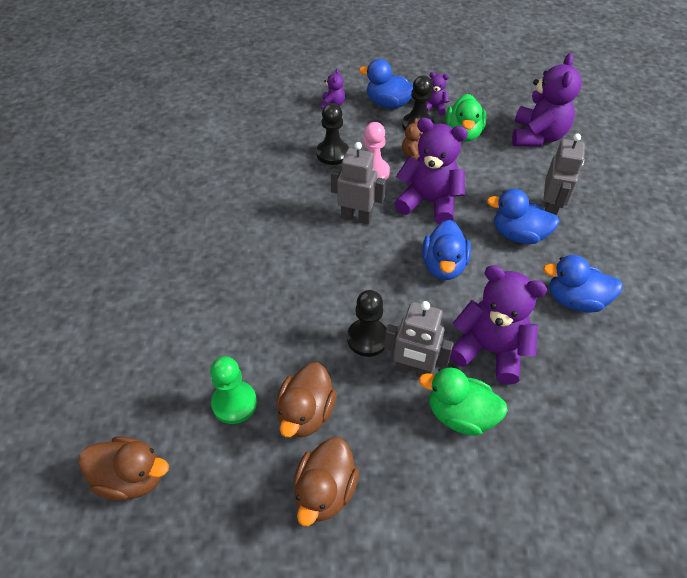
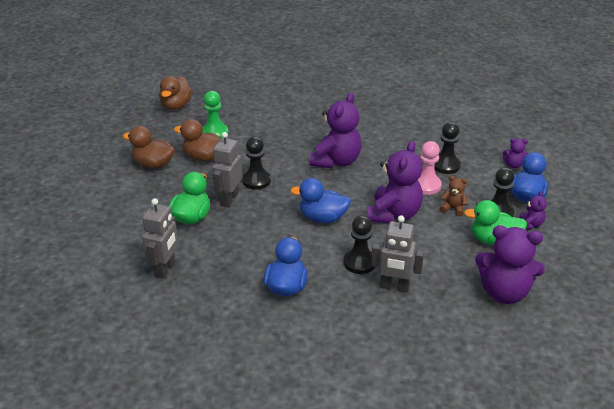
camera: 90 degrees right, 15 degrees down
(356, 217) = (372, 177): grey robot -> grey robot (165, 269)
(490, 350) = (241, 235): purple teddy bear -> purple teddy bear (336, 161)
(518, 235) = (359, 262): blue duck -> black pawn

